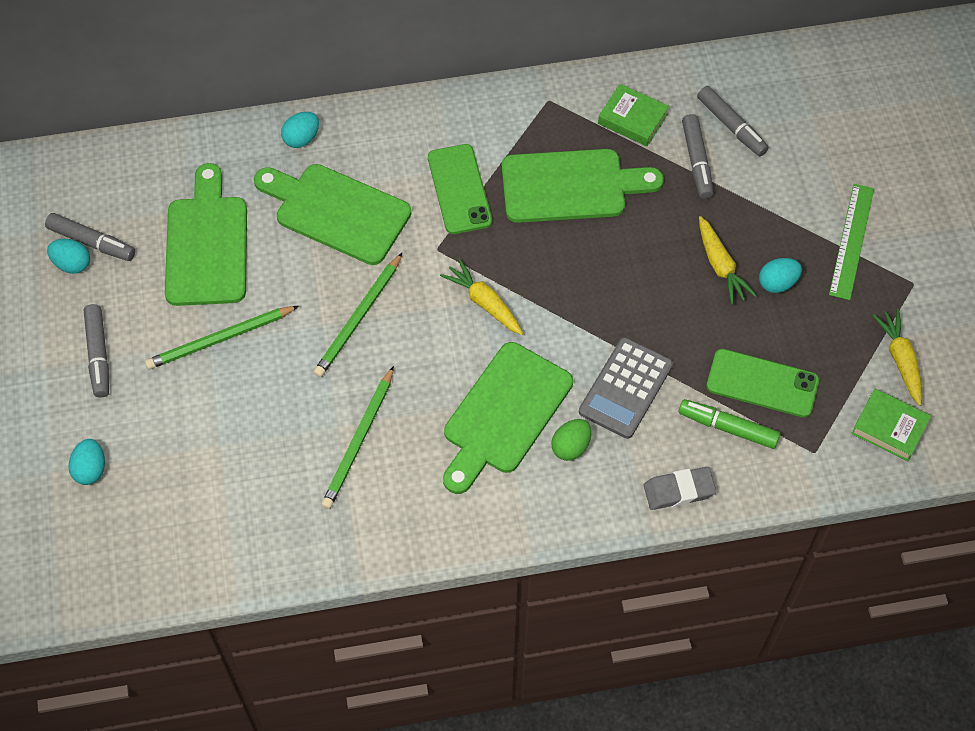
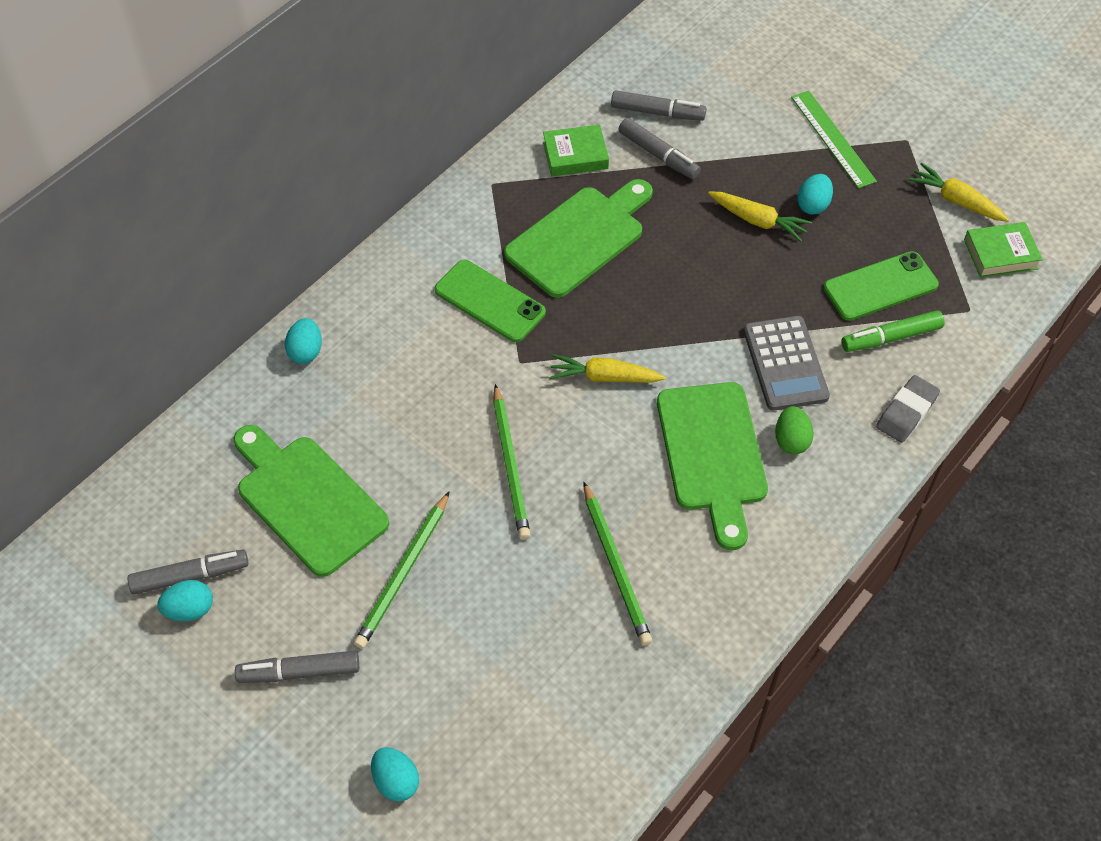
camera: 40 degrees left, 5 degrees down
(98, 355) = (299, 672): grey marker -> grey marker turned 135 degrees clockwise
(337, 212) = (400, 391): green cutting board -> none

